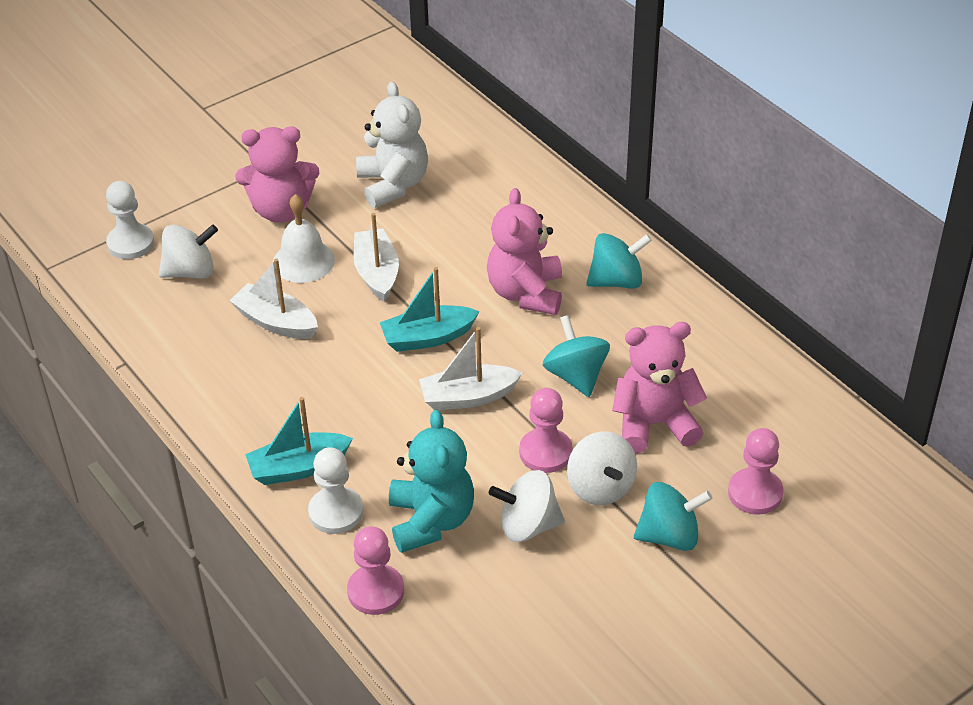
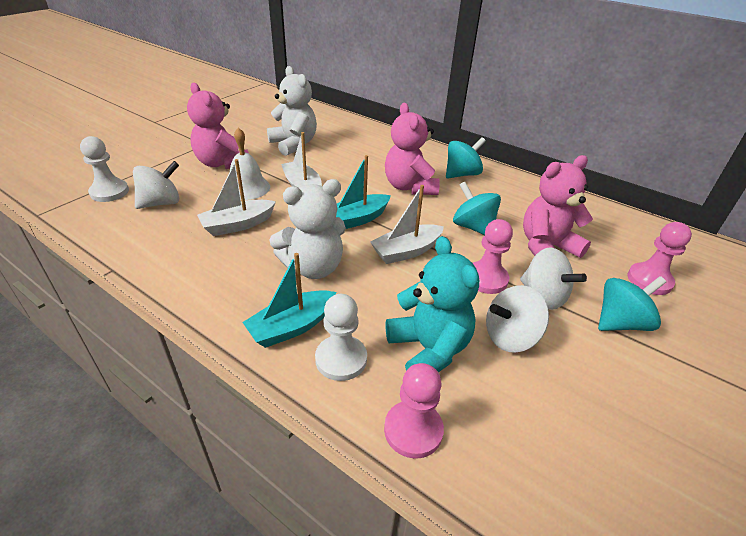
camera: 20 degrees left, 5 degrees down
(276, 322) = (238, 225): white boat -> white boat turned 45 degrees counterclockwise
(281, 210) = (222, 163): pink teddy bear -> pink teddy bear turned 75 degrees clockwise
(346, 399) = (313, 267): none -> white teddy bear

